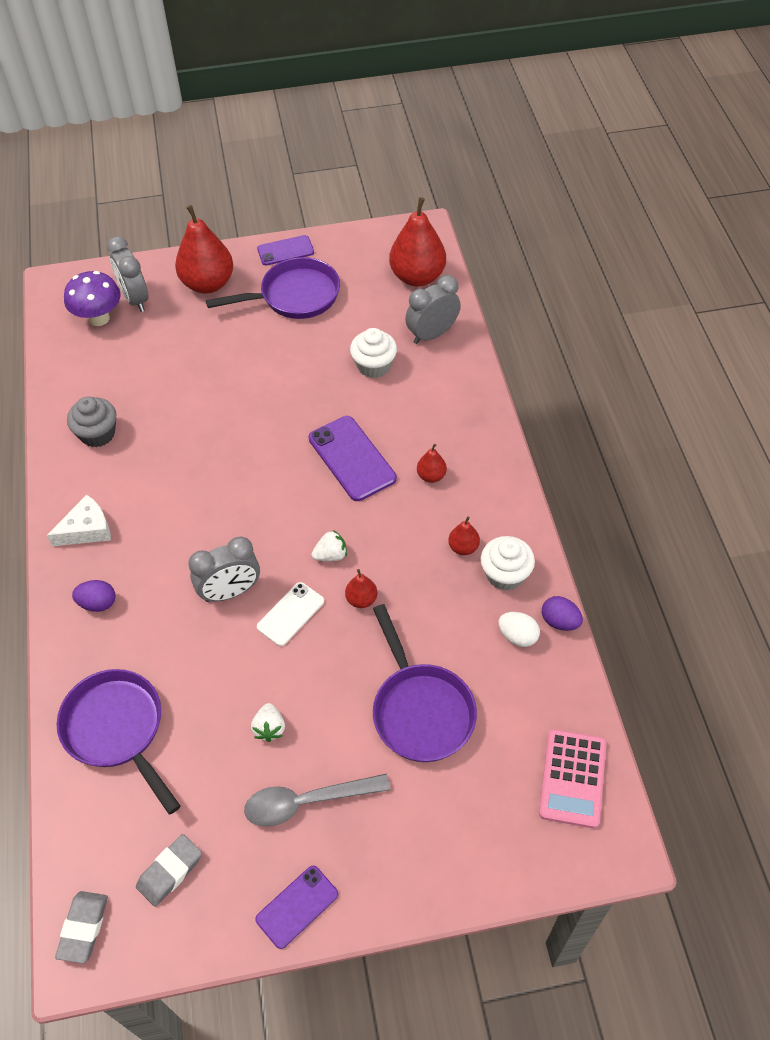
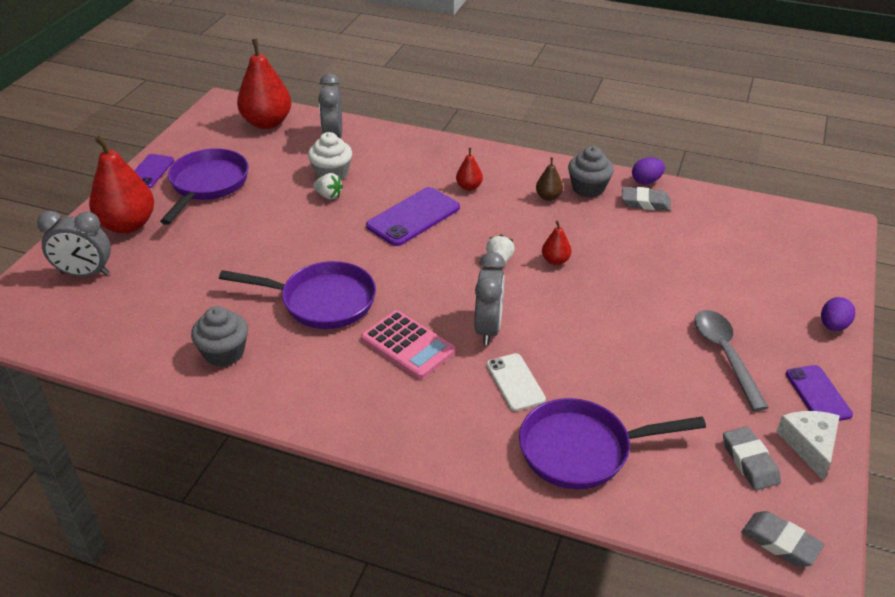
camera: 60 degrees left, 15 degrees down
(87, 529) = (334, 398): white cheese -> white cheese (810, 445)
(98, 603) = (429, 418): purple egg -> purple egg (833, 326)
(99, 318) = (77, 305): purple mushroom -> none
(269, 728) = (643, 352): white strawberry -> white strawberry (328, 196)
(290, 614) = (539, 302): white phone -> white phone (515, 382)
(307, 801) = (725, 355): grey spoon -> grey spoon turned 150 degrees clockwise
(352, 458) = (413, 217): purple phone -> purple phone turned 45 degrees counterclockwise
(420, 710) = (678, 268): purple pan -> purple pan (322, 301)
(463, 547) = (548, 197): red pear -> brown pear
(505, 574) = (588, 188): white cupcake -> grey cupcake
(517, 636) = (645, 202): white egg -> grey eraser
(572, 778) = (776, 223): pink calculator -> pink calculator (408, 345)

